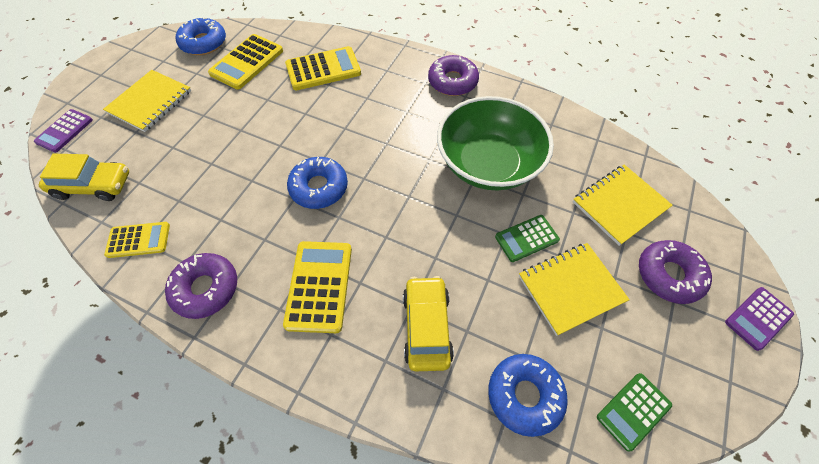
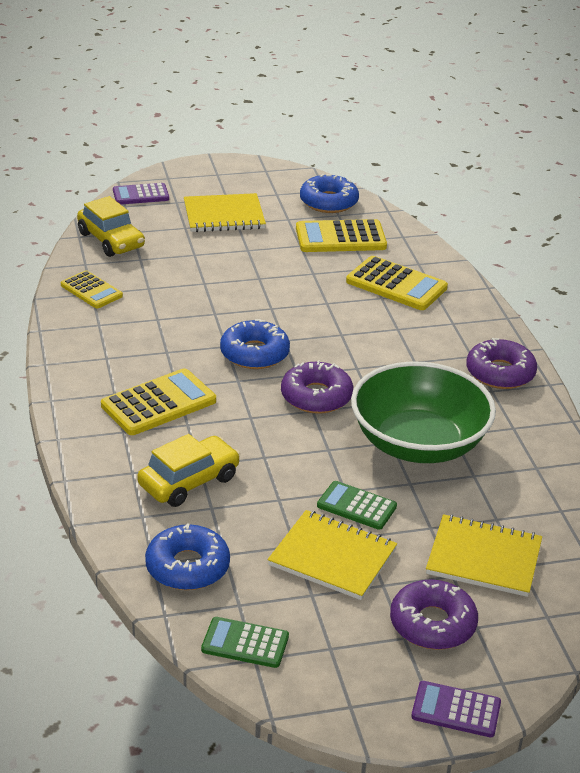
camera: 50 degrees right, 25 degrees down
(206, 288) = (90, 347): purple donut -> purple donut (316, 396)

